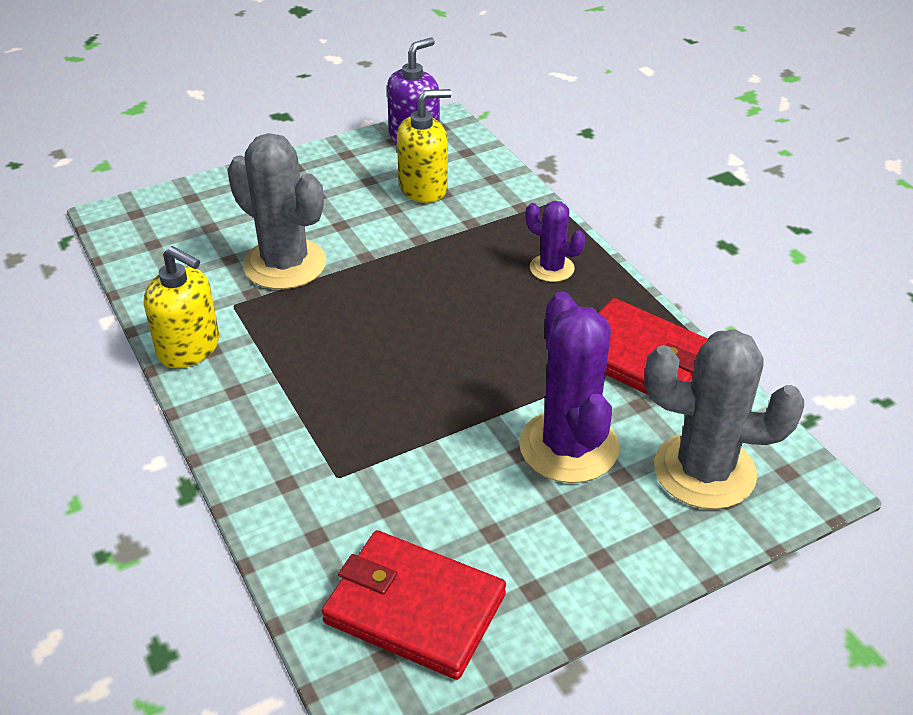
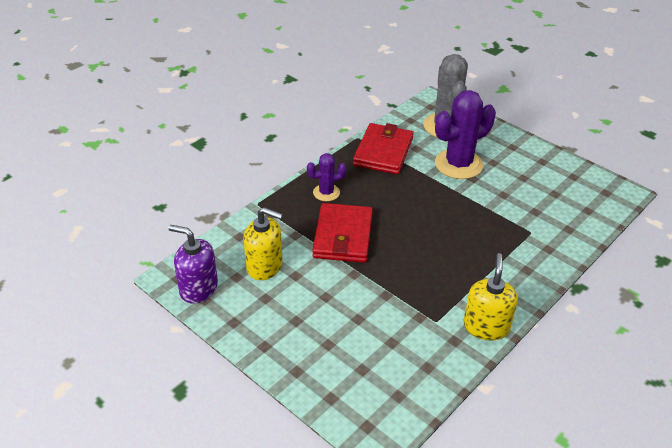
camera: 110 degrees left, 0 degrees up
(285, 264) = (382, 310): grey cactus -> none
(414, 608) = (578, 190): red wallet -> red wallet (343, 236)
(423, 188) = (264, 266): yellow soap dispenser -> yellow soap dispenser turned 150 degrees clockwise
(551, 268) = (326, 192): purple cactus -> purple cactus turned 60 degrees clockwise

